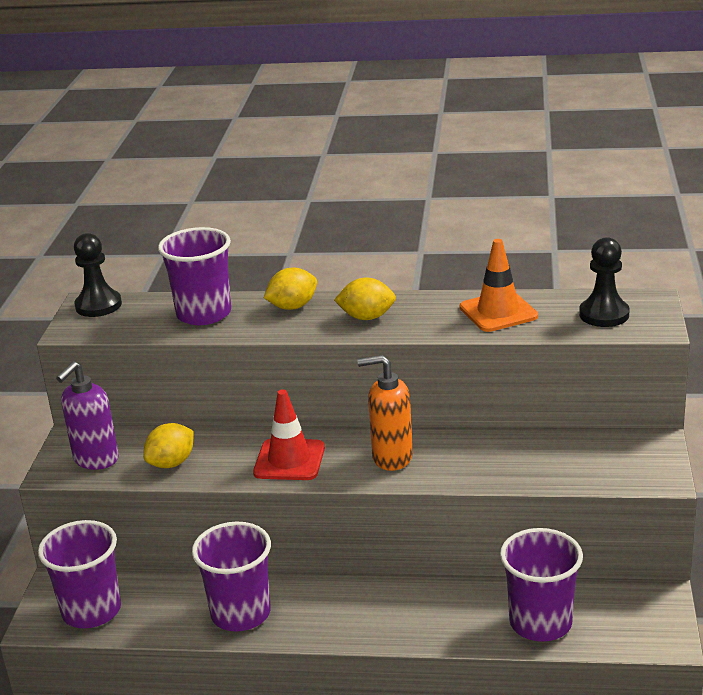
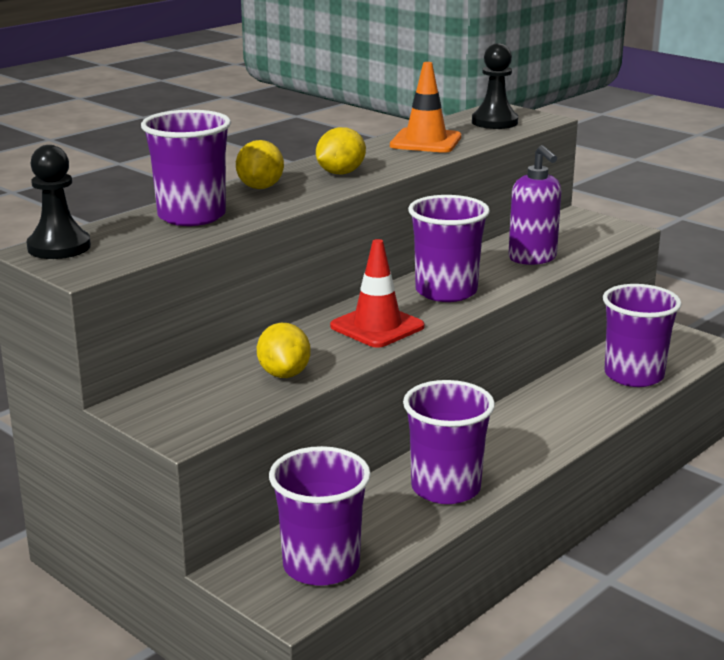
camera: 55 degrees left, 5 degrees down
(95, 459) = (204, 406): purple soap dispenser -> purple soap dispenser (532, 258)
(391, 457) = (446, 291): orange soap dispenser -> purple cup

